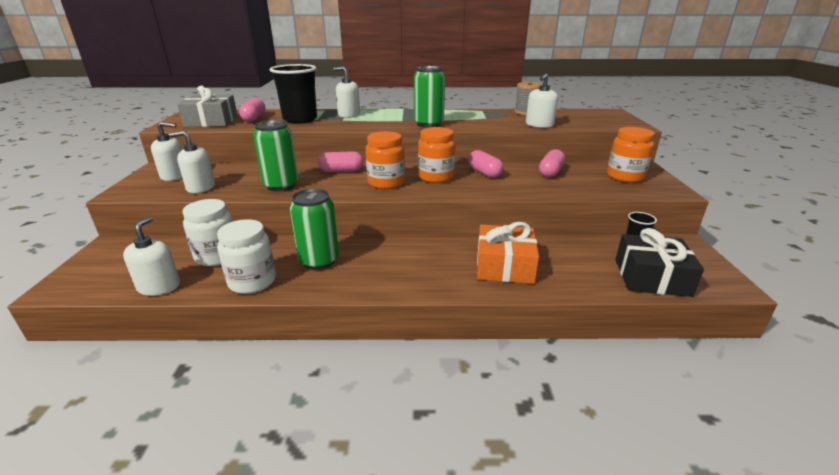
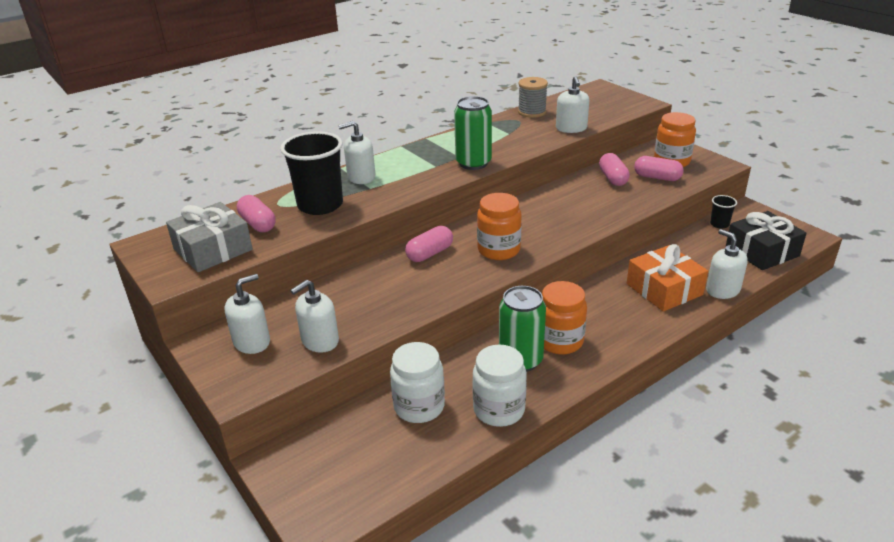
camera: 35 degrees left, 5 degrees up
(159, 286) = (423, 463): white soap dispenser -> white soap dispenser (722, 290)
(281, 186) = (404, 299): green can -> none
(436, 177) = (530, 224): orange jar -> orange jar (560, 341)
(484, 173) = (563, 201): pink capsule -> pink capsule (657, 177)

